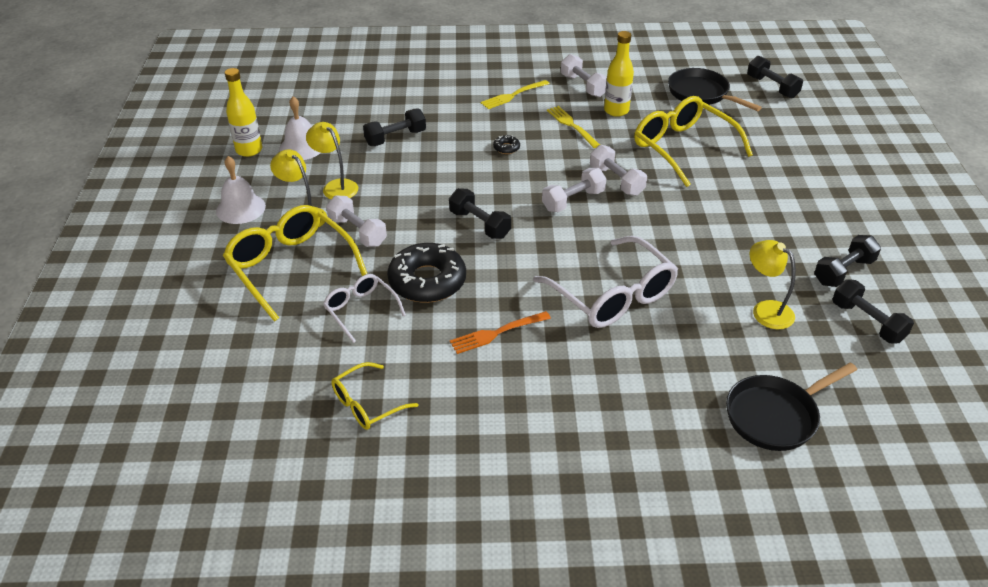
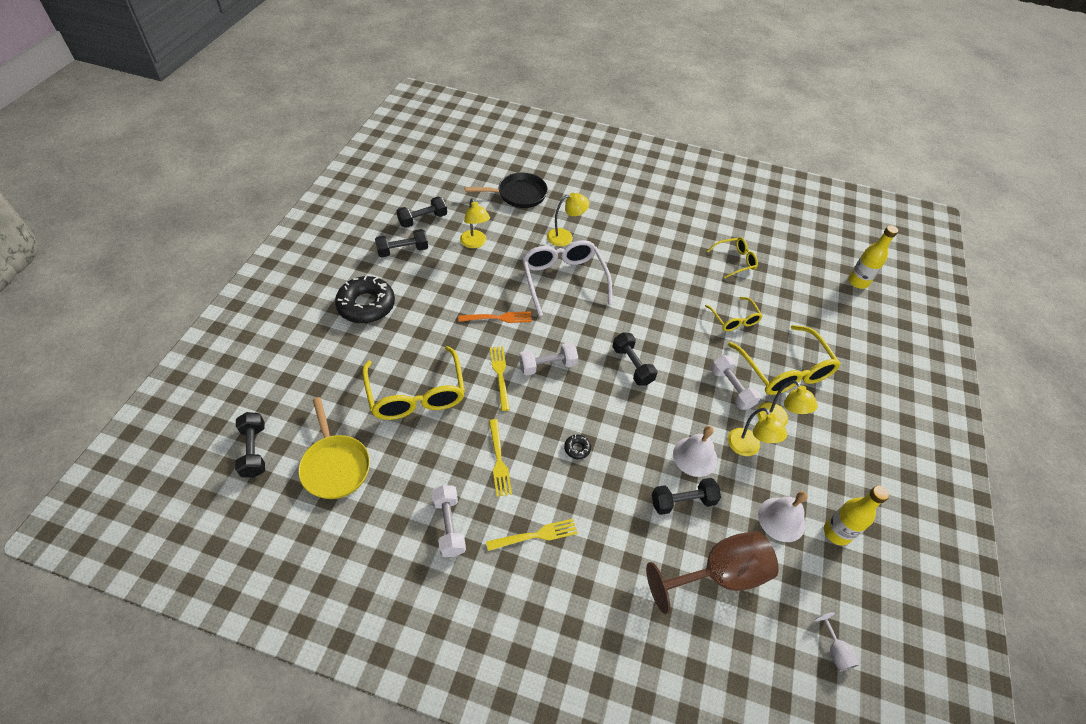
camera: 165 degrees left, 10 degrees up
(240, 208) = (833, 447): white bell -> white bell (695, 456)
(263, 93) = (835, 651): none -> white goblet
(357, 107) = (718, 575): none -> brown goblet
(361, 310) = (734, 319): white glasses -> yellow glasses
(427, 281) = (684, 328): black donut -> black donut (366, 305)
(497, 333) = (648, 278): orange fork -> orange fork (498, 318)
(616, 111) = (441, 468): yellow bottle -> yellow bottle (858, 282)
(616, 181) = (500, 375): white dumbbell -> yellow fork
(650, 361) = (565, 236): none -> yellow lamp
(701, 94) = (335, 466): black pan -> yellow pan
(867, 322) = (423, 219): black dumbbell -> black dumbbell turned 75 degrees clockwise

